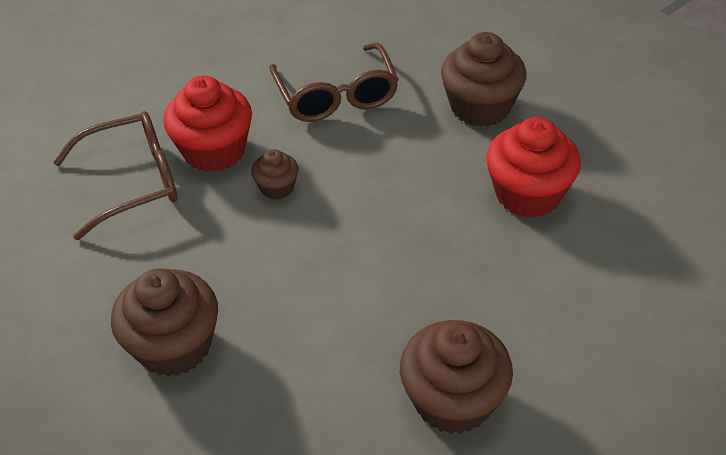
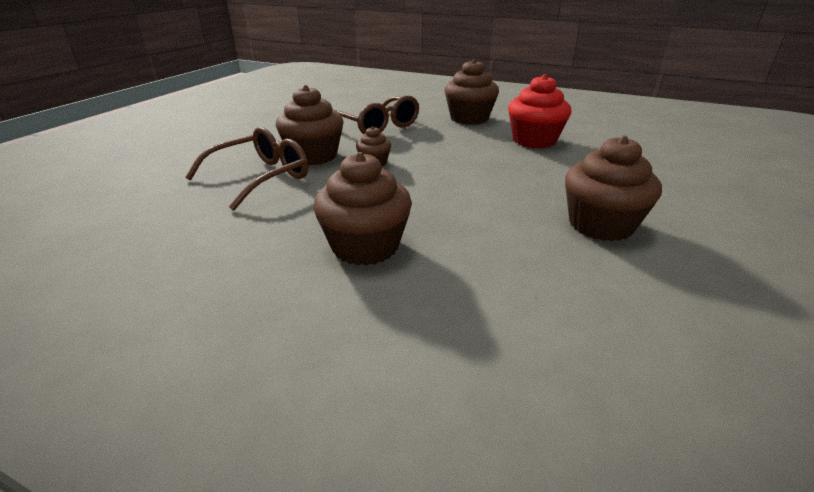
camera: 25 degrees left, 15 degrees down
(214, 151) = (313, 156): red cupcake -> brown cupcake

